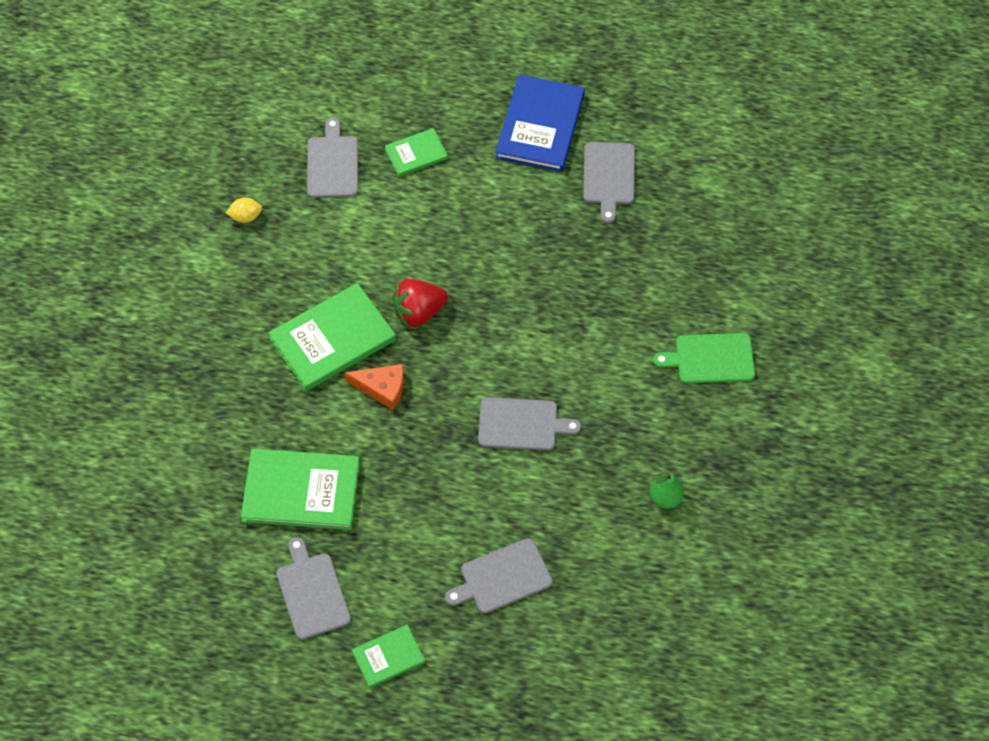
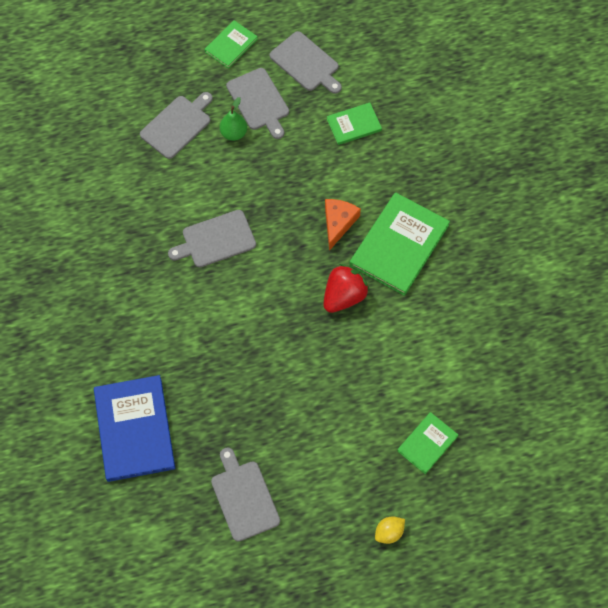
camera: 155 degrees right, 5 degrees up
(246, 217) = (534, 318): yellow lemon -> yellow lemon (389, 532)
(301, 491) = (354, 125): green book -> green book, size x0.54
(332, 164) = (493, 400): grey cutting board -> grey cutting board (259, 101)
(382, 388) = (338, 223): orange cheese -> orange cheese turned 120 degrees clockwise
(540, 126) = (331, 525): blue book -> blue book (134, 429)
(665, 498) = (80, 229): green pear -> green pear (234, 133)
(710, 359) = (85, 358): green cutting board -> none

